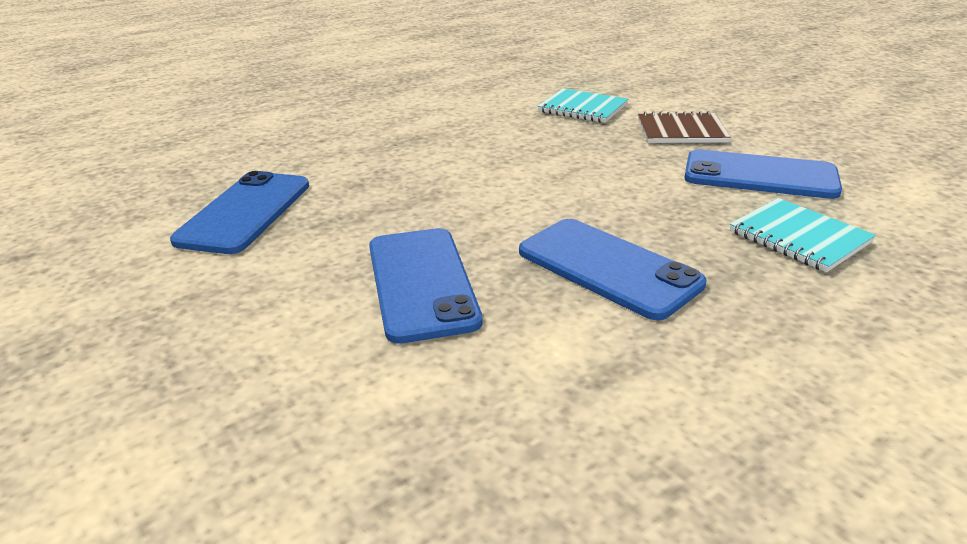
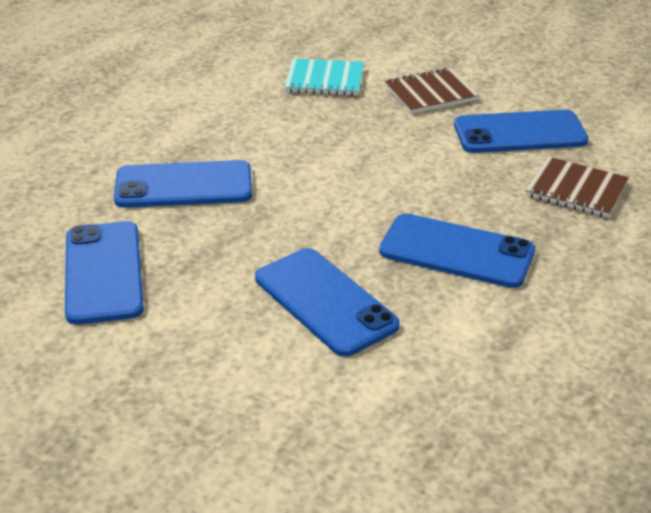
camera: 25 degrees left, 5 degrees up
(383, 162) = (183, 185): none -> blue phone
(799, 237) = (576, 190): turquoise notebook -> brown notebook

